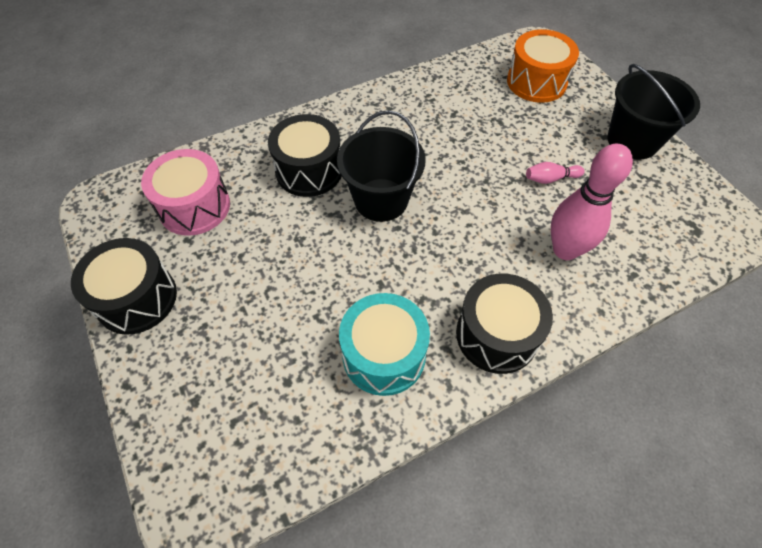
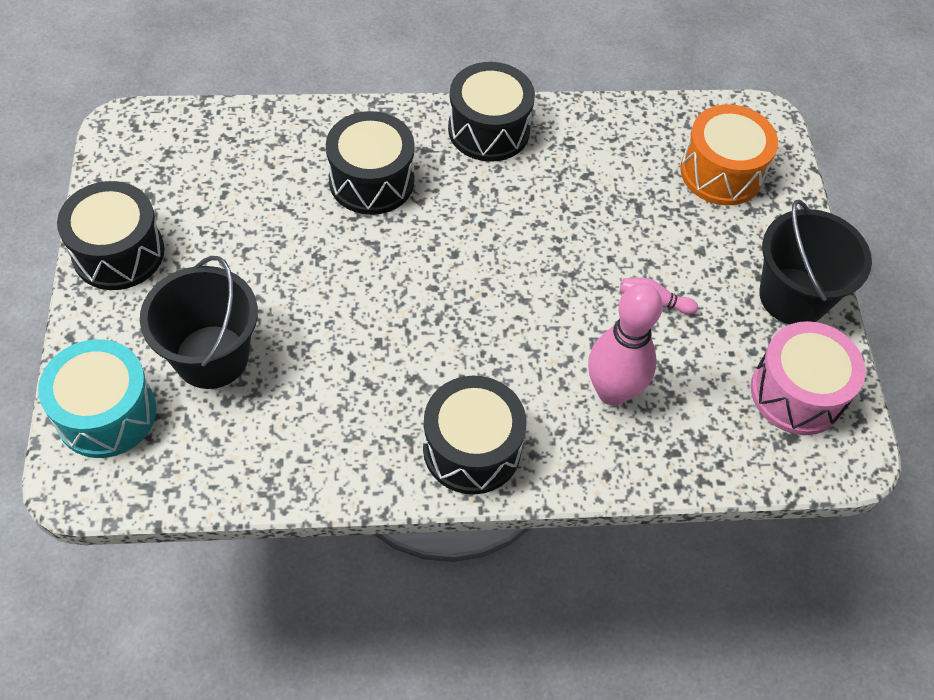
camera: 20 degrees right, 0 degrees up
(194, 206) = (224, 174): pink drum -> pink drum (797, 393)
(371, 108) = (489, 130): none -> black drum
(381, 200) = (434, 248): black bucket -> black bucket (211, 357)
(384, 355) = (338, 417): turquoise drum -> turquoise drum (106, 413)

